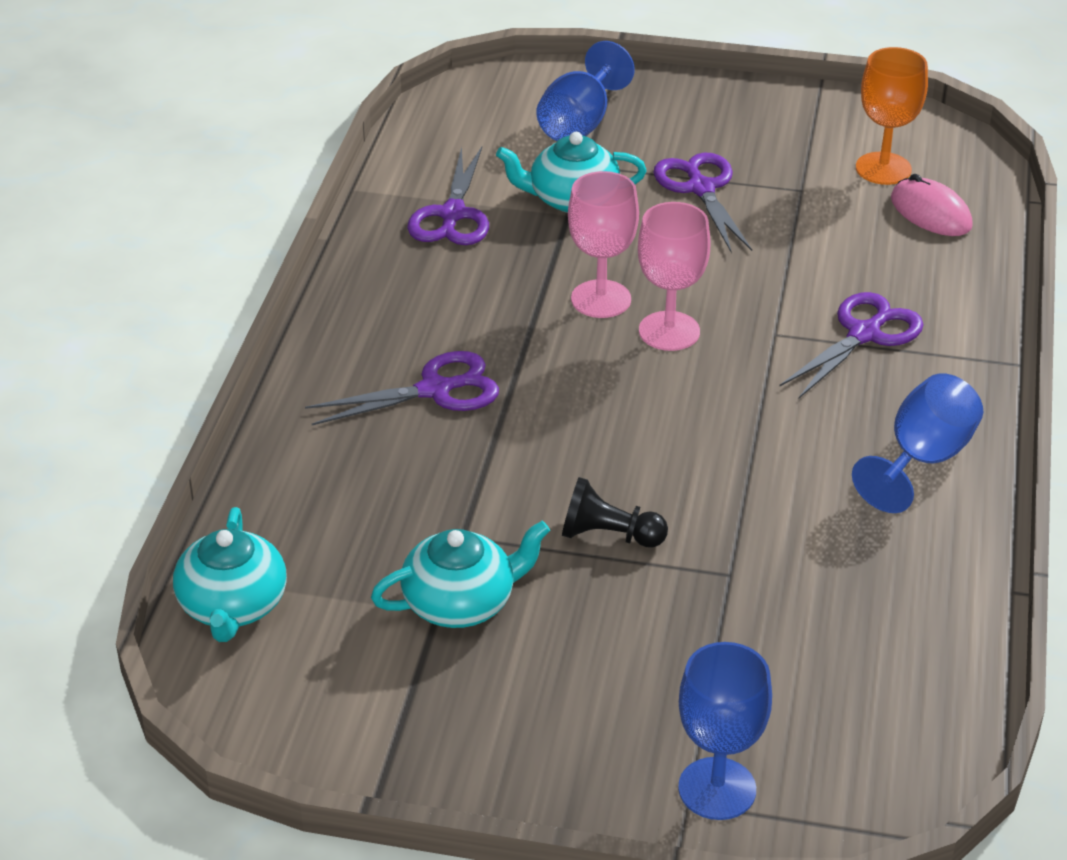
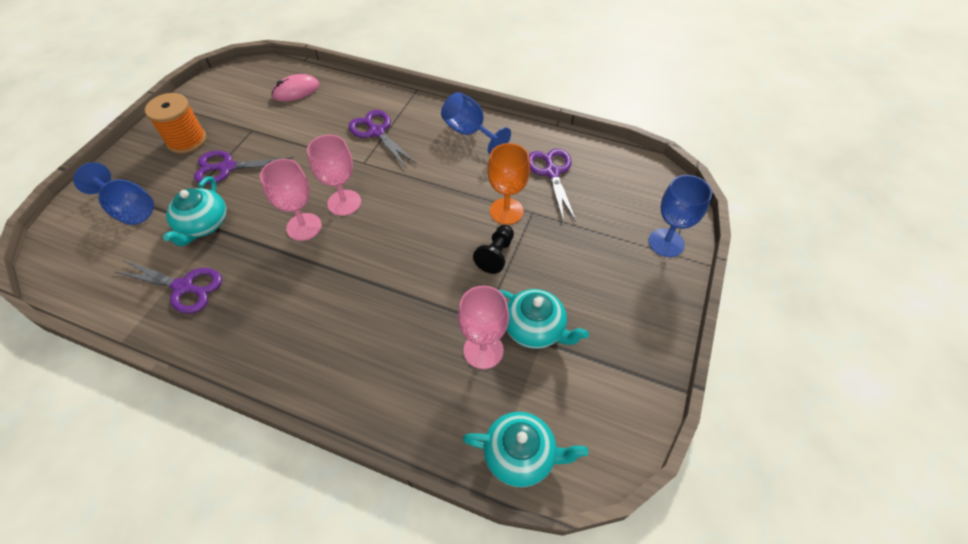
camera: 80 degrees left, 15 degrees up
(406, 543) = (483, 350): none -> pink goblet
(435, 390) = (354, 318): purple scissors -> purple scissors (552, 172)
(461, 602) = (535, 328): turquoise teapot -> turquoise teapot turned 135 degrees clockwise
(745, 131) = (187, 140): none -> orange spool
(883, 169) = (252, 98): orange goblet -> orange goblet (506, 211)

